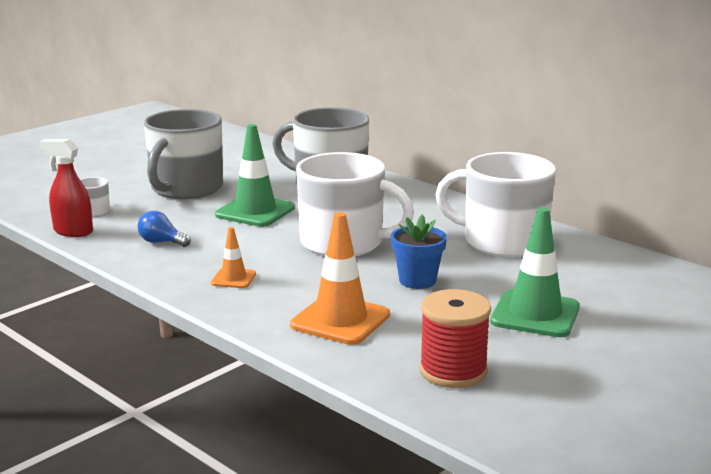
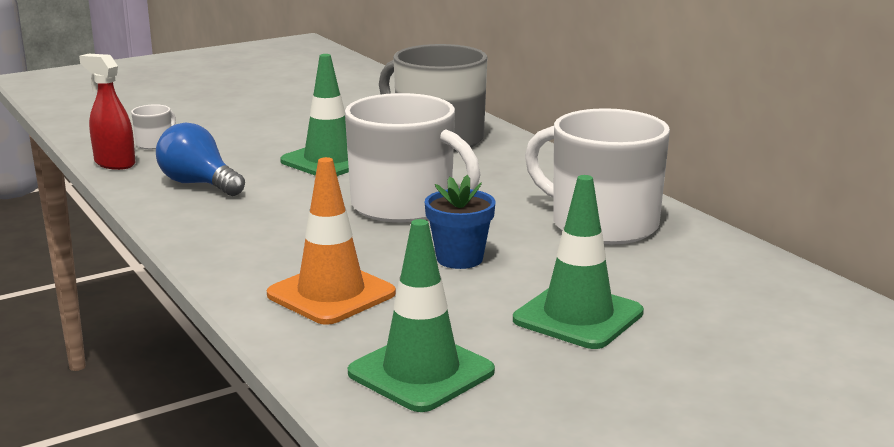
camera: 15 degrees right, 0 degrees up
(161, 242) = (199, 184): blue light bulb -> blue light bulb, size x1.60
(186, 189) = (272, 129): grey mug -> none
(233, 278) = (246, 232): orange traffic cone -> none
(453, 371) = (421, 372): red spool -> green traffic cone

